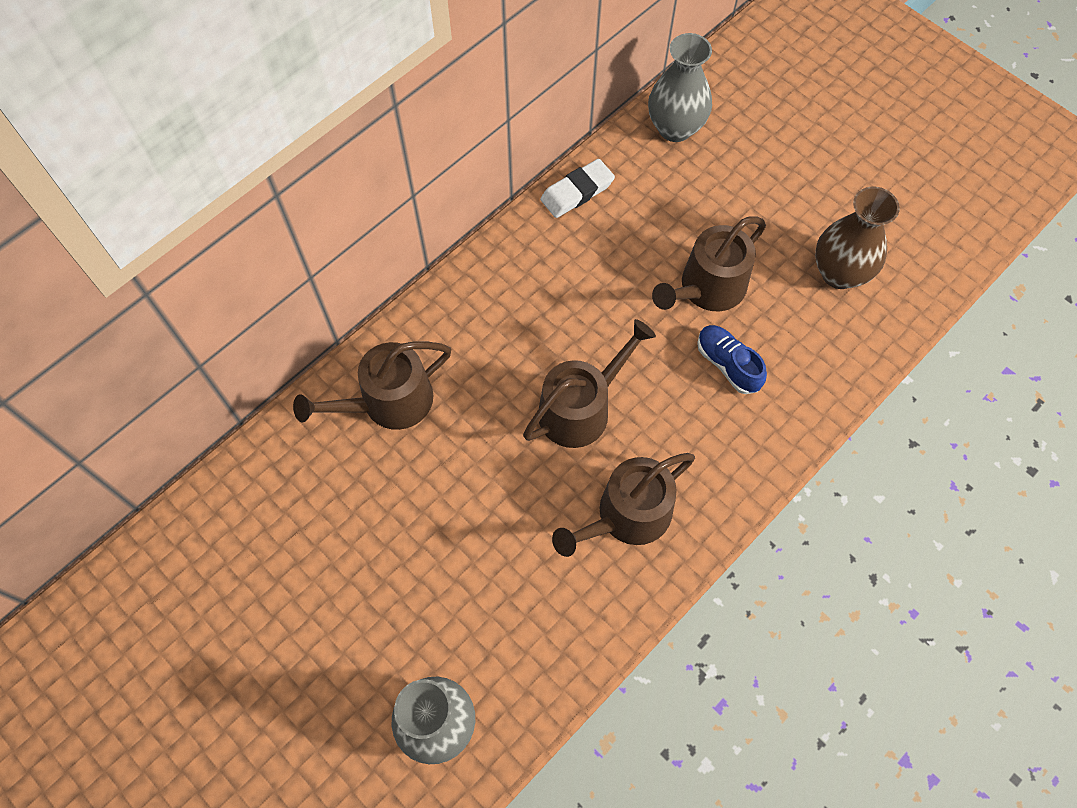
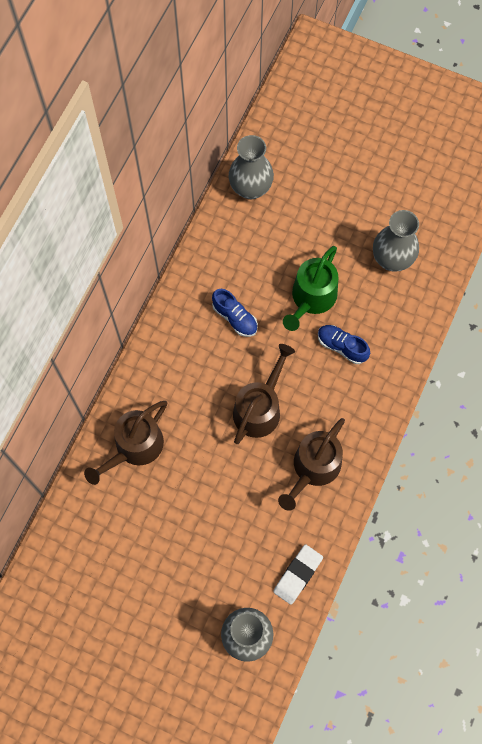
camera: 20 degrees left, 5 degrees up
(577, 192) = (201, 257): white eraser -> white eraser (297, 575)
(592, 280) = (235, 318): none -> blue shoe
(707, 288) = (311, 298): brown watering can -> green watering can
(839, 273) = (392, 259): brown vase -> grey vase

